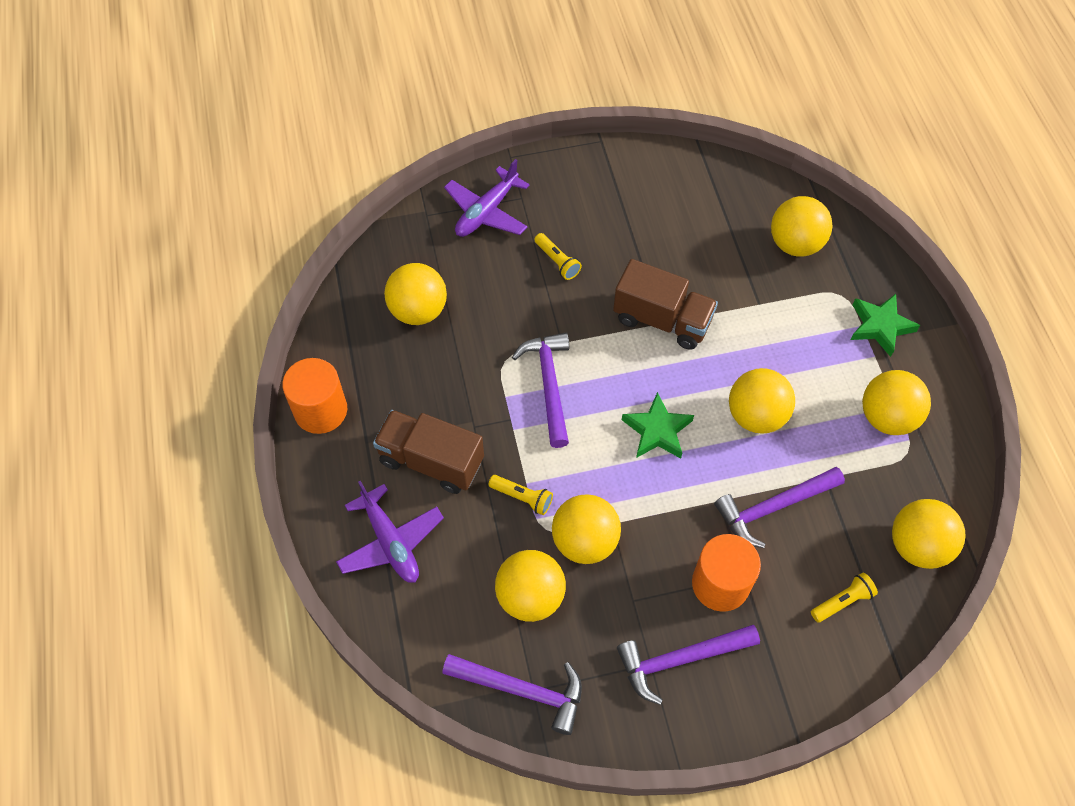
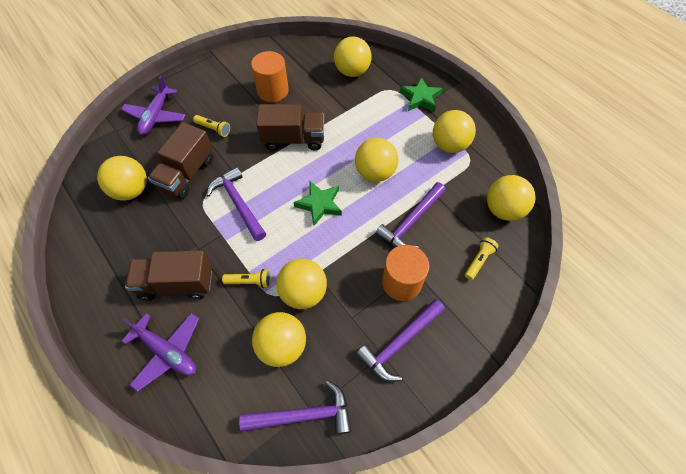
camera: 25 degrees left, 0 degrees up
(320, 410) = (82, 281): orange cylinder -> orange cylinder (273, 91)
(497, 315) = (187, 174): none -> brown truck

